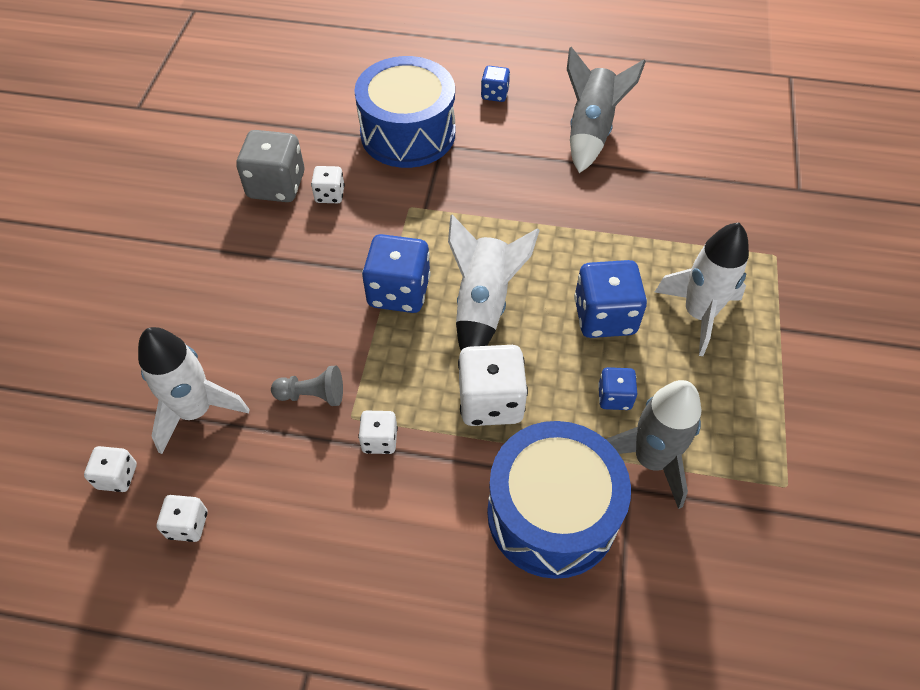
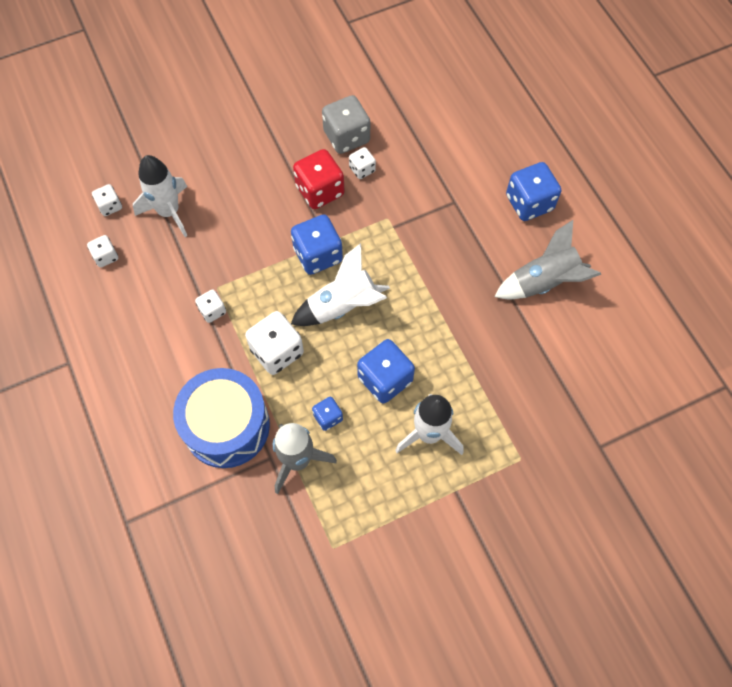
camera: 55 degrees right, 10 degrees up
(312, 395) = (217, 259): grey pawn -> none
(319, 245) = (320, 191): none -> red dice
(408, 133) = (448, 176): blue drum -> none
(494, 94) = (529, 203): blue dice -> blue dice, size x1.85

